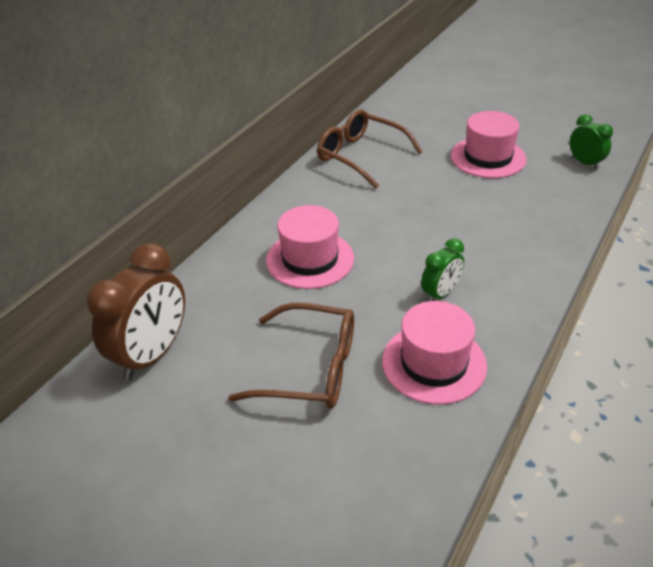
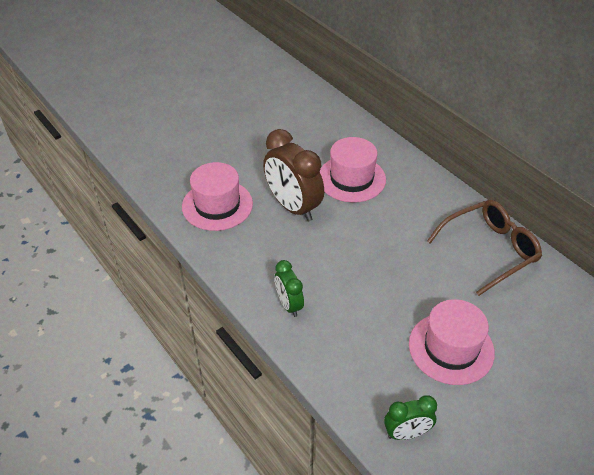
camera: 110 degrees right, 5 degrees up
(152, 354) = (300, 99): brown clock -> brown clock (293, 207)
(310, 368) = (249, 153): brown glasses -> none
(440, 293) = (275, 232): green clock -> green clock (289, 305)

